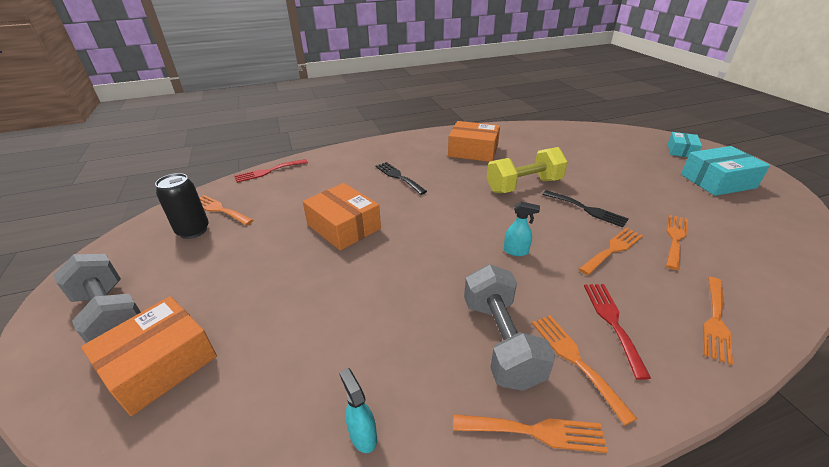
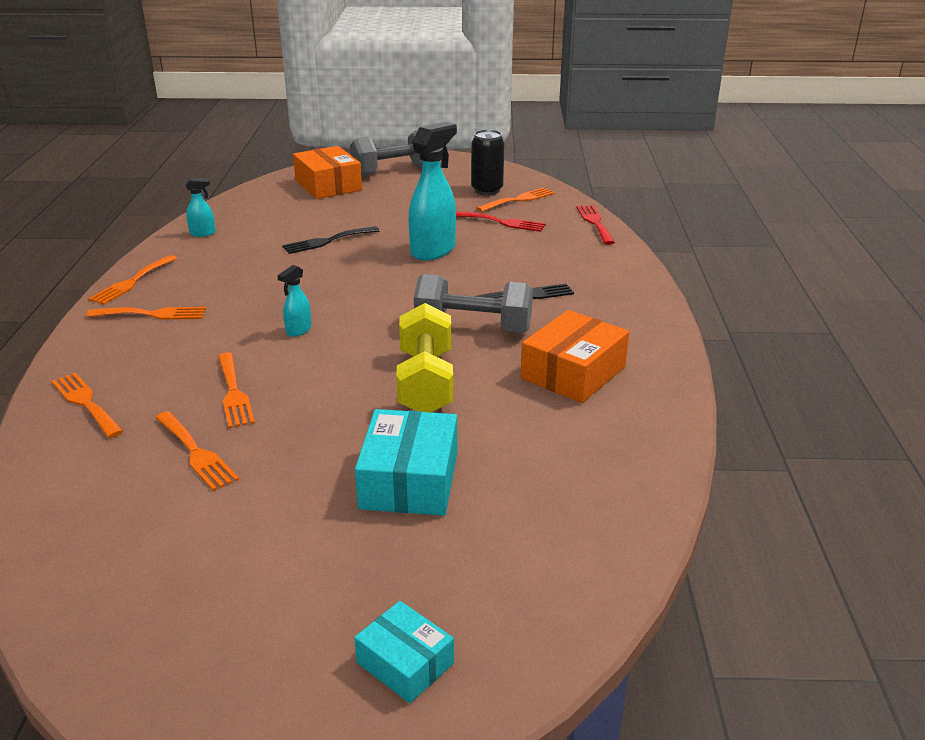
camera: 110 degrees right, 5 degrees down
(344, 227) = (433, 251): orange box -> turquoise spray bottle
(501, 341) = (207, 290): grey dumbbell -> grey dumbbell (473, 327)
(587, 209) = (322, 411): black fork -> black fork (327, 241)
(612, 322) = (158, 346): red fork -> red fork (502, 222)
(717, 181) = (258, 618): turquoise box -> turquoise box (409, 480)

